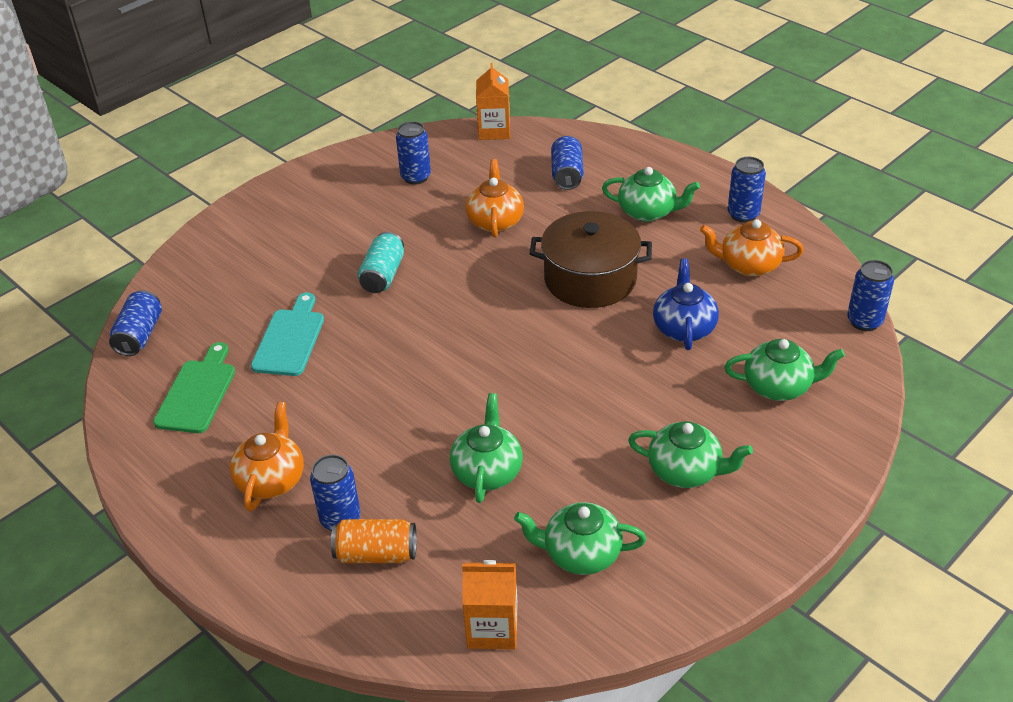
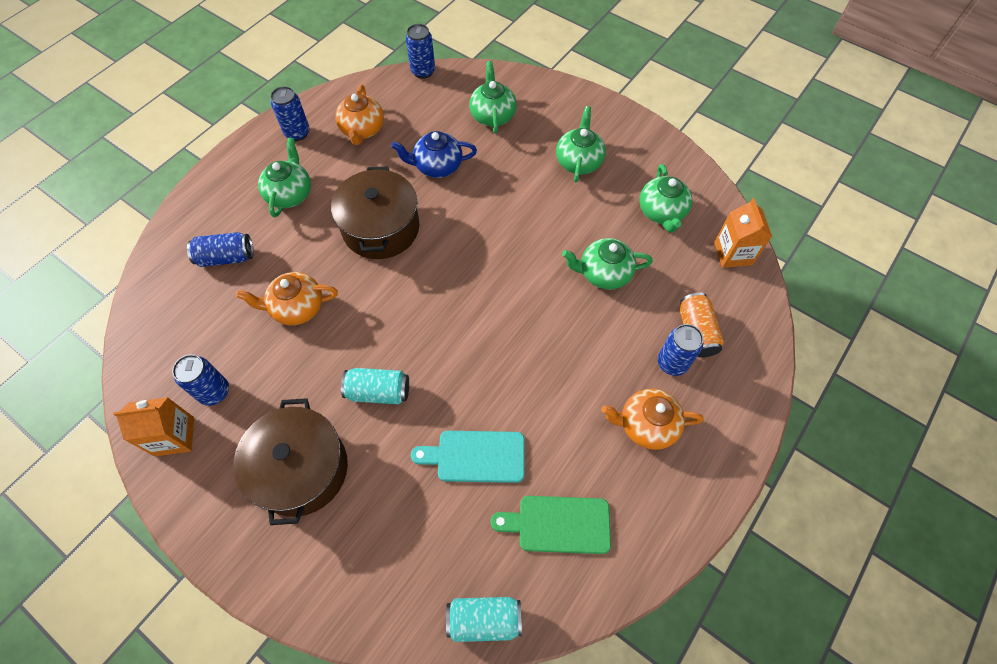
camera: 100 degrees left, 20 degrees up
(140, 335) = (484, 619): blue can -> turquoise can
(322, 229) = (301, 469): none -> brown pot
(494, 131) = (136, 329): orange carton -> orange carton (174, 436)

